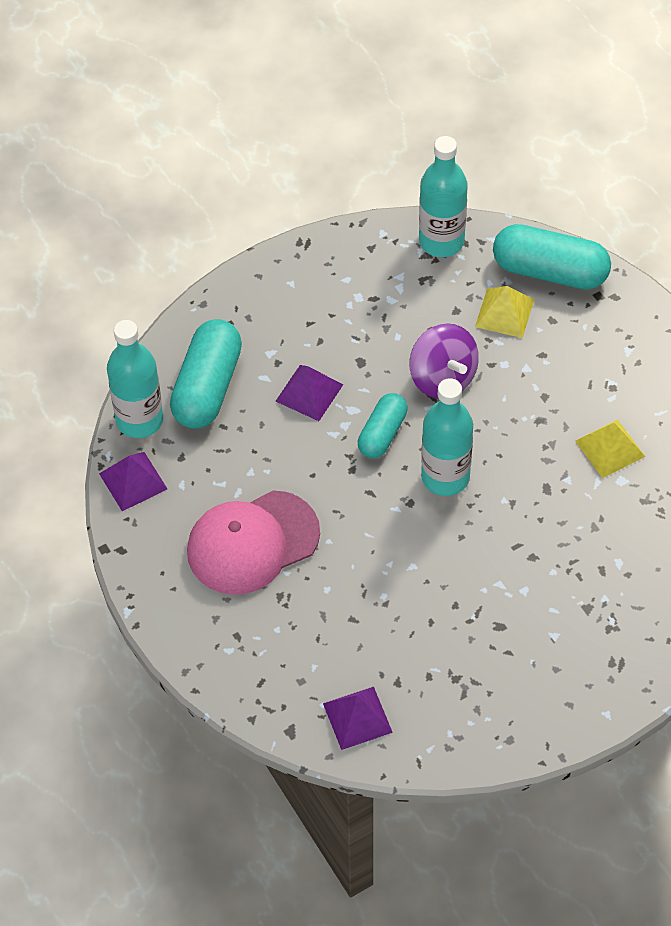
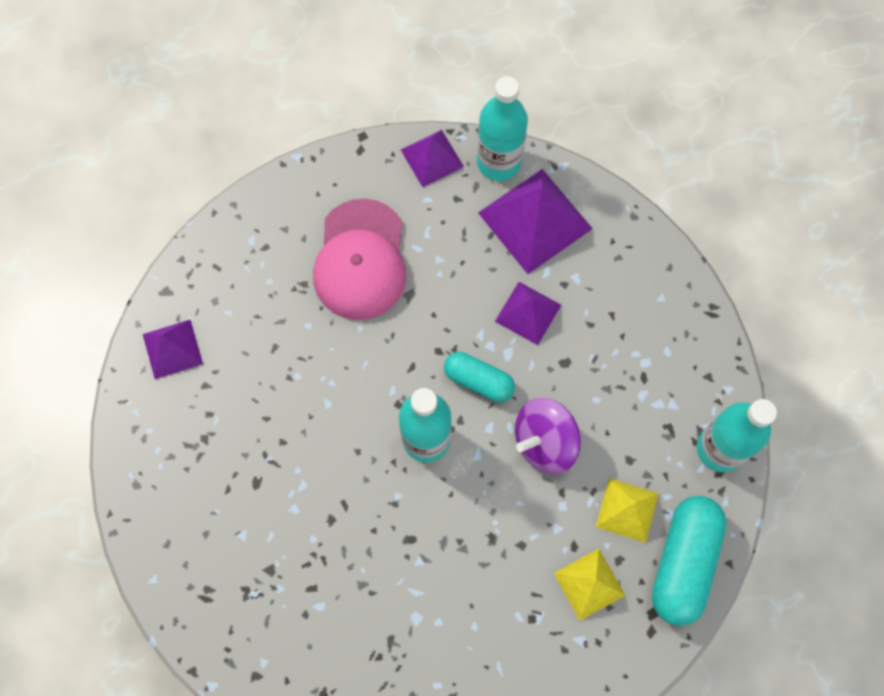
camera: 90 degrees right, 15 degrees up
(207, 387) = (535, 220): turquoise capsule -> purple pyramid
(252, 543) = (360, 260): pink cap -> pink cap turned 150 degrees counterclockwise
(610, 448) = (455, 609): yellow pyramid -> yellow pyramid (589, 584)

